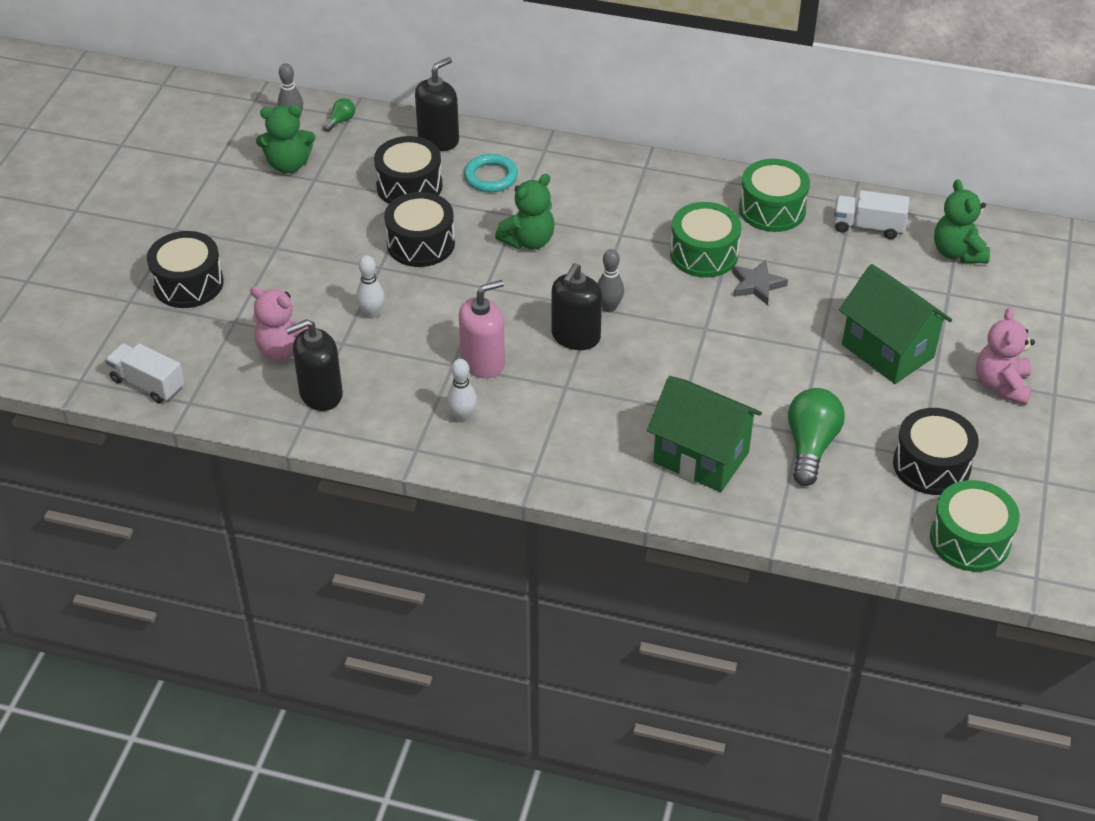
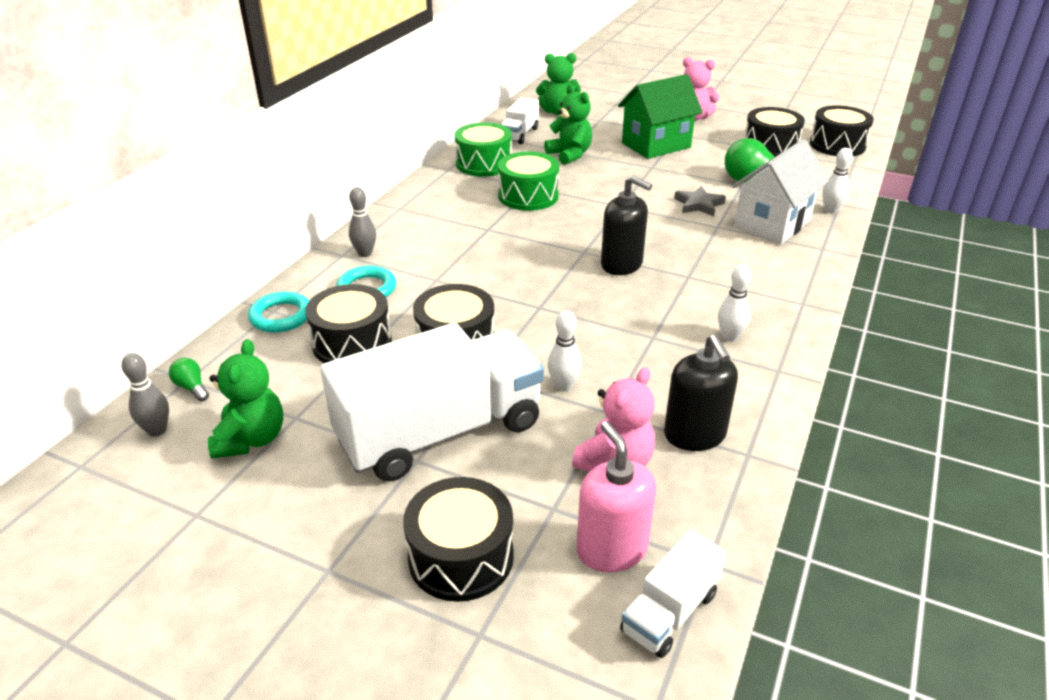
camera: 80 degrees left, 10 degrees down
(307, 254) = (440, 432): none -> white truck
(438, 139) = (281, 316): black soap dispenser -> turquoise ring
(483, 362) = (651, 318): pink soap dispenser -> pink soap dispenser (611, 549)
(528, 241) = (478, 276): green teddy bear -> green teddy bear (569, 155)
(609, 307) = (585, 244): grey bowling pin -> grey bowling pin (365, 253)
(701, 457) = (772, 224): green house -> white house
(754, 514) = (831, 210): none -> white bowling pin
(757, 285) = (573, 180): grey star -> grey star (699, 204)
(970, 539) = (837, 145): green drum -> black drum

